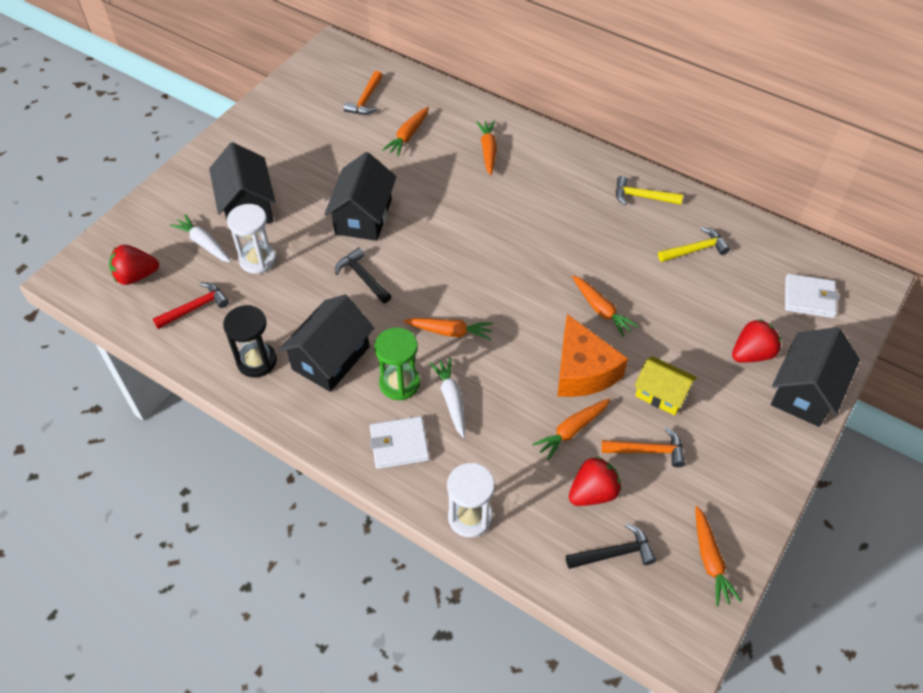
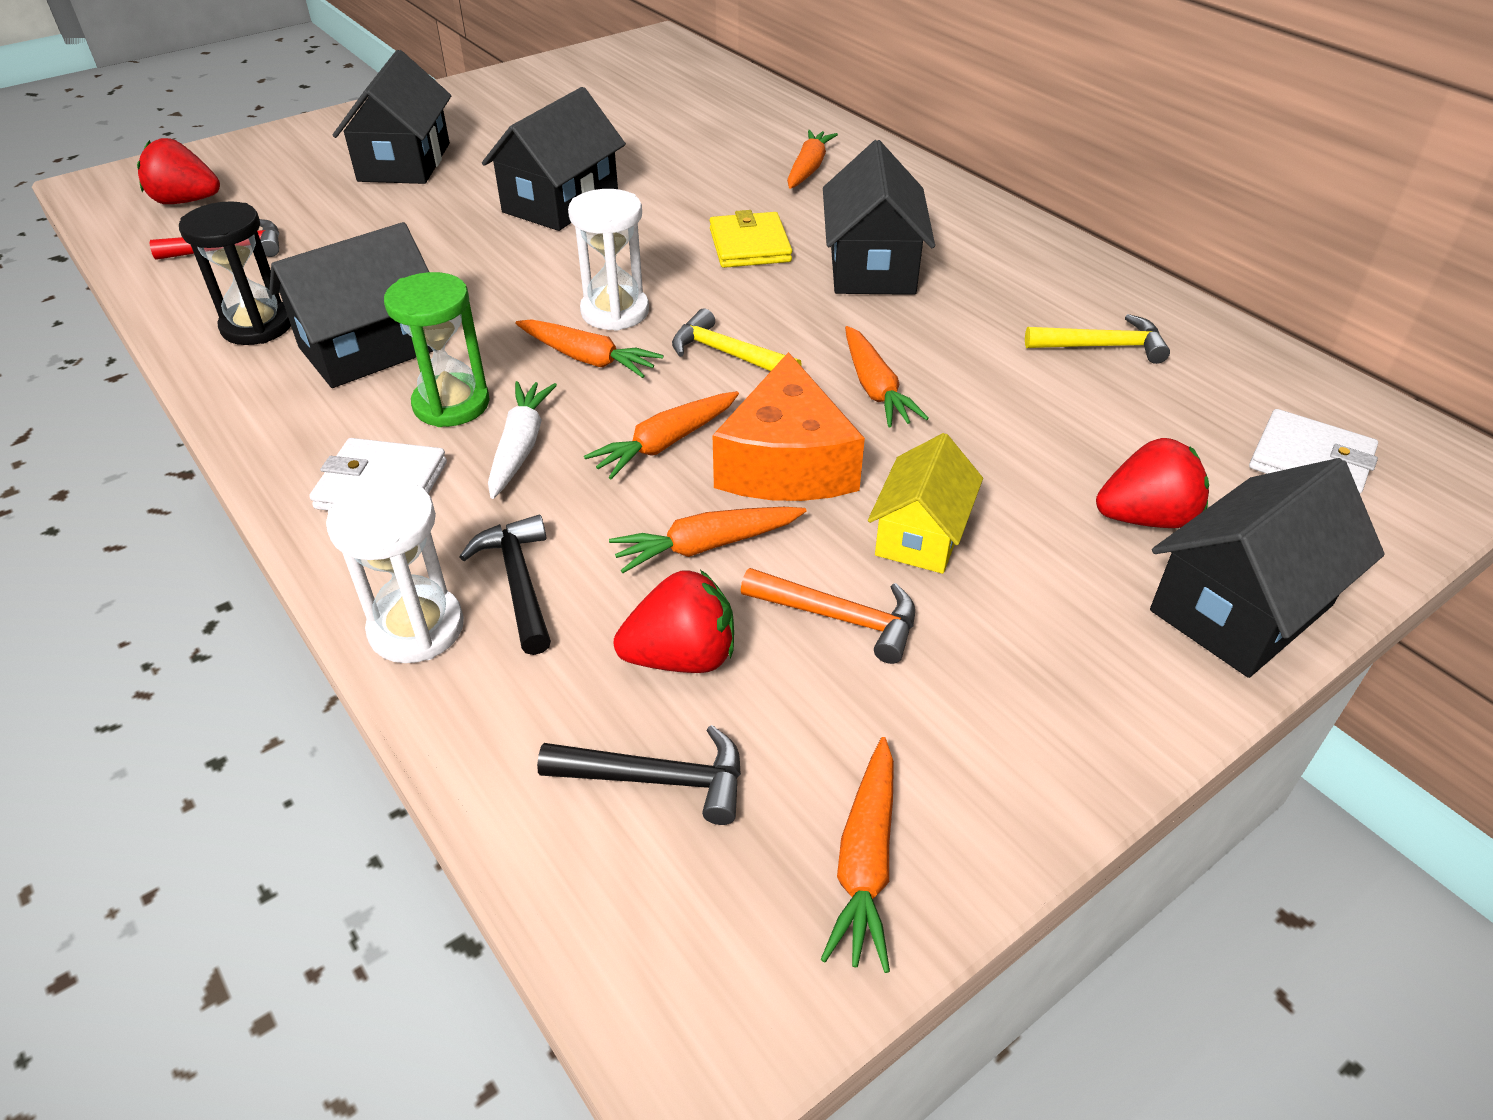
camera: 20 degrees right, 10 degrees down
(204, 244) = (309, 187): white carrot -> none
(258, 260) = (366, 217): white hourglass -> white hourglass (615, 312)
(362, 277) = (502, 266): black hammer -> black hammer (518, 582)
(366, 100) = (663, 91): orange hammer -> none
(408, 135) = (696, 134): orange carrot -> orange carrot (666, 443)
(488, 223) = (750, 245): none -> yellow wallet
(560, 223) = (872, 267): none -> black house
(642, 197) = (1038, 263): yellow hammer -> yellow hammer (727, 354)
(661, 394) = (920, 535): yellow house -> yellow house turned 60 degrees clockwise

